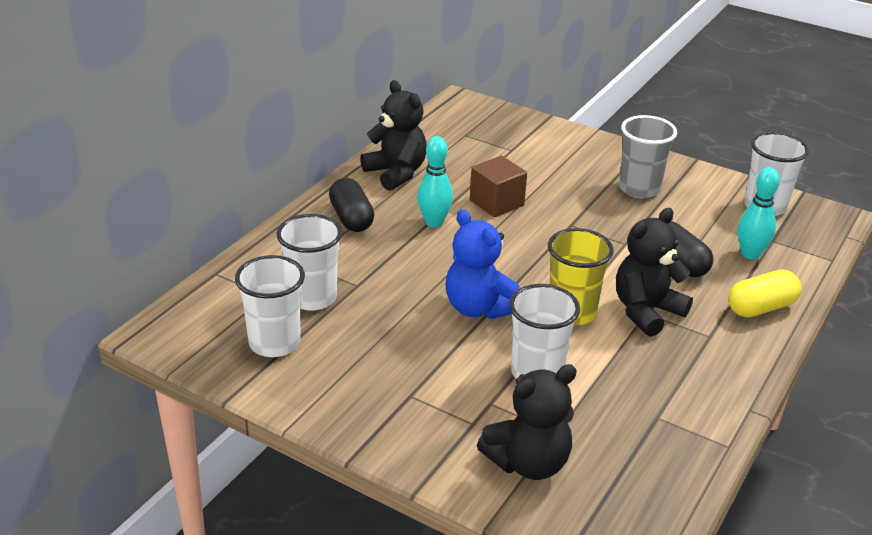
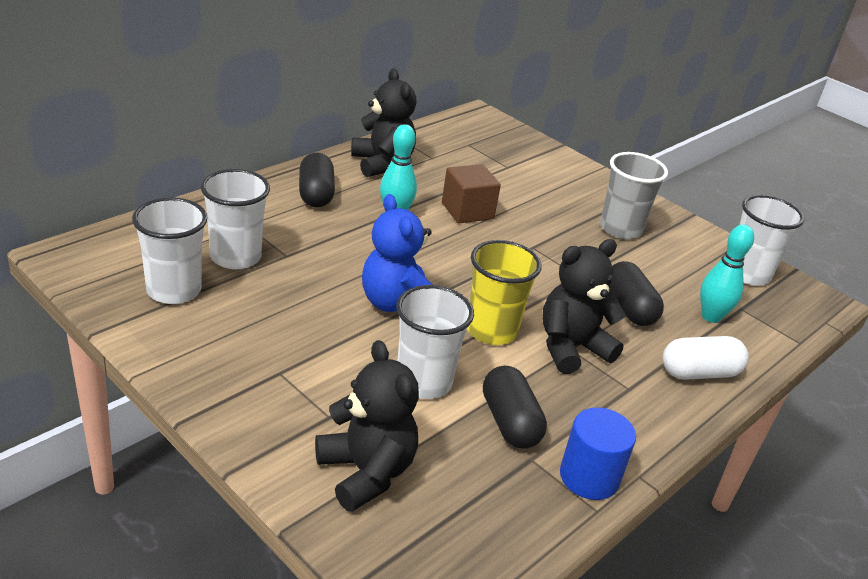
camera: 10 degrees right, 0 degrees up
(528, 463) = (366, 472): black teddy bear -> black teddy bear turned 105 degrees counterclockwise
(625, 390) = (510, 422): none -> black capsule
(710, 420) = (589, 477): none -> blue cylinder
(761, 308) = (699, 373): yellow capsule -> white capsule

